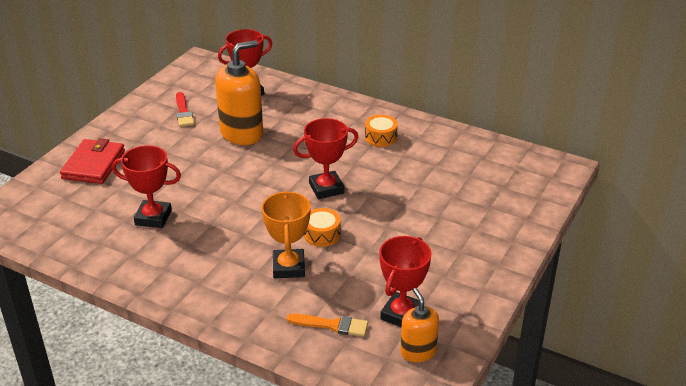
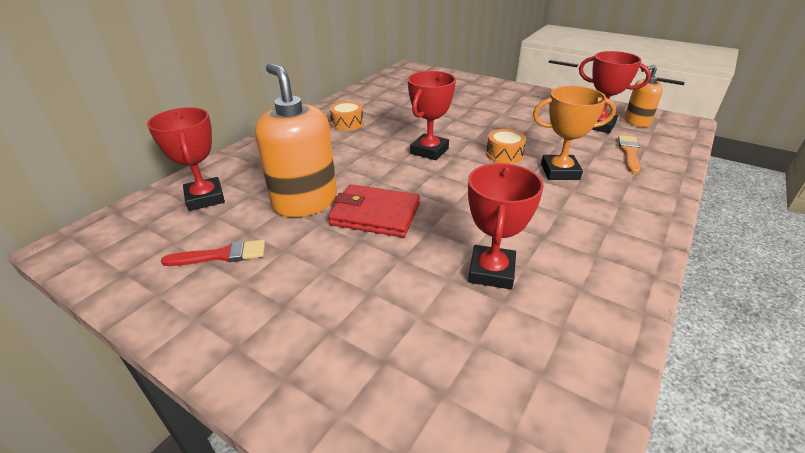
camera: 85 degrees left, 0 degrees up
(94, 165) = (341, 360): red wallet -> red wallet (375, 214)
(326, 188) = (429, 151): red trophy -> red trophy turned 45 degrees clockwise

